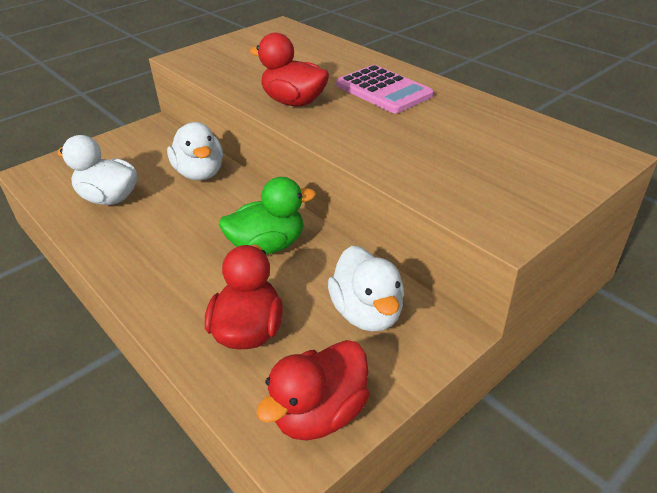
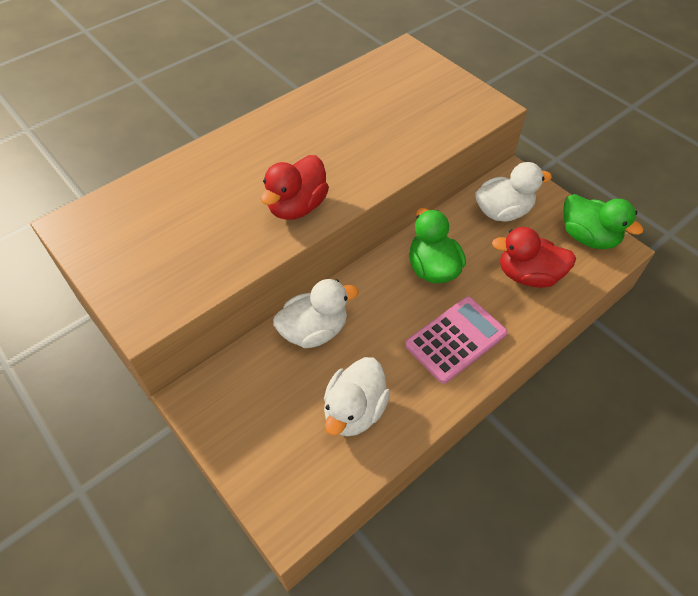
camera: 90 degrees left, 15 degrees up
(320, 413) = (588, 237): red duck -> green duck
(383, 90) = (285, 145): pink calculator -> pink calculator (456, 339)

